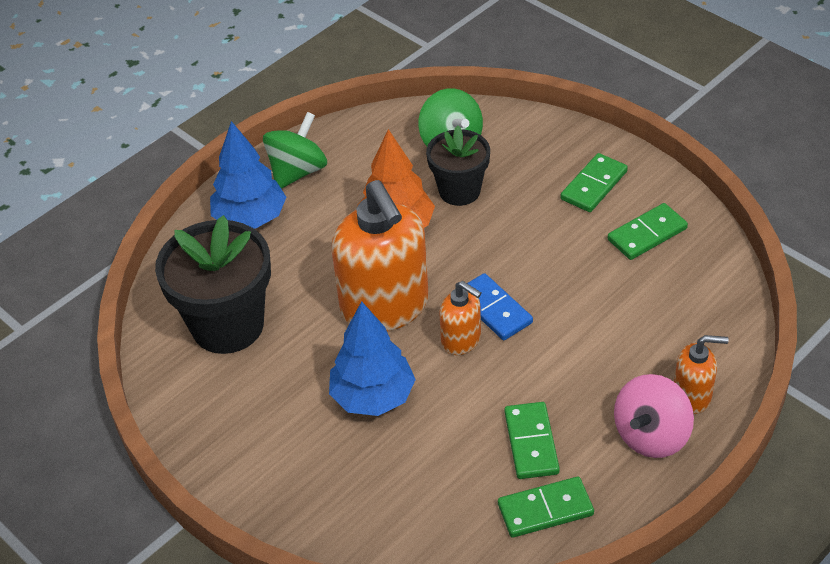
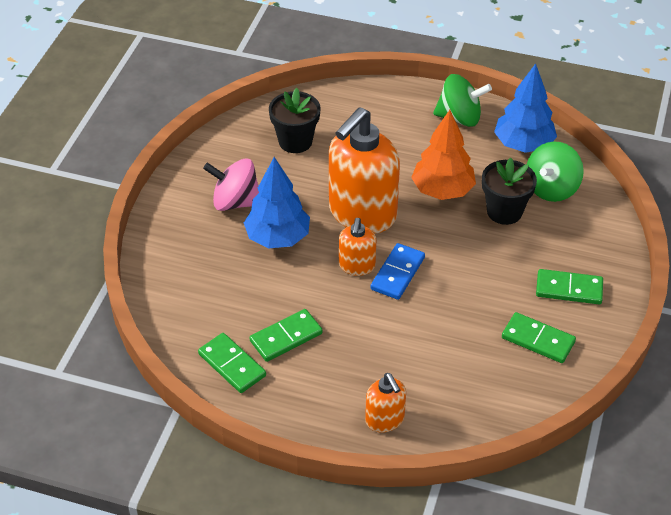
camera: 60 degrees right, 0 degrees up
(227, 325) = (295, 141): black flower pot -> black flower pot, size x0.62
(250, 218) = (398, 112): blue tree -> blue tree (523, 145)
(651, 435) = (332, 405): pink spinning top -> pink spinning top (236, 202)

